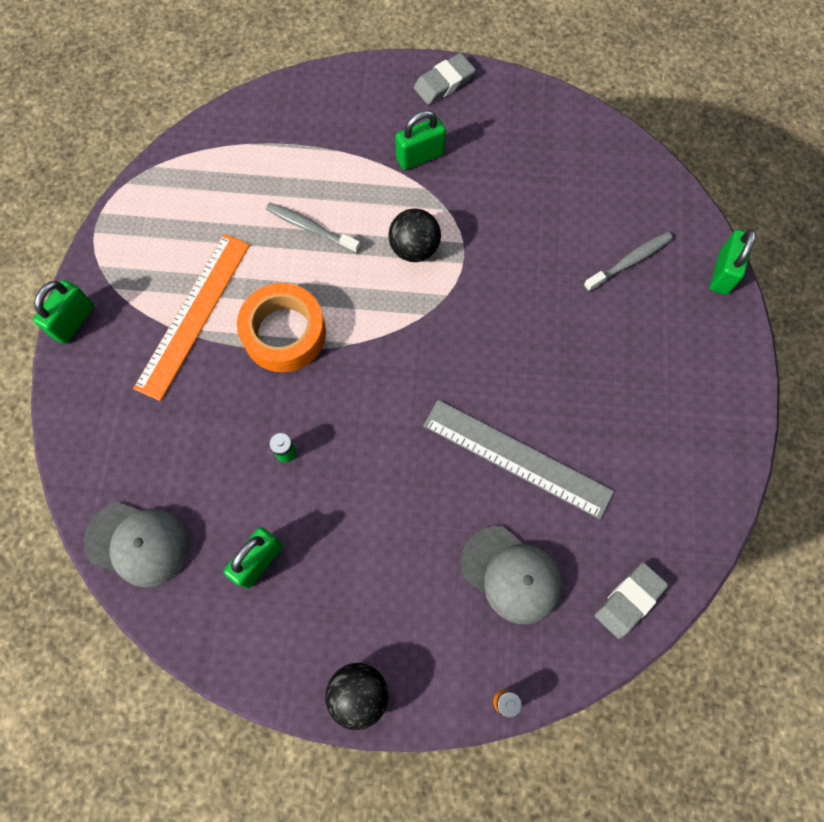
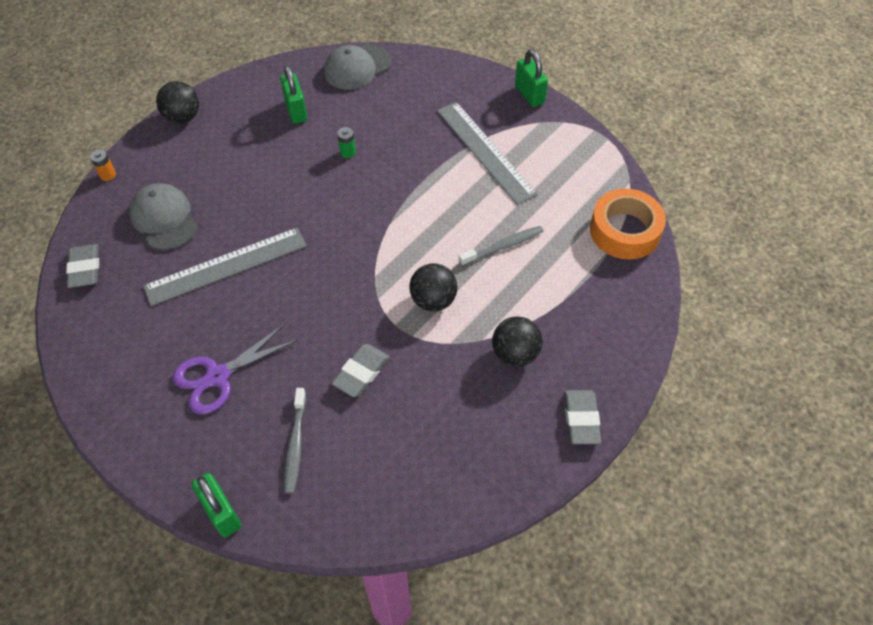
camera: 125 degrees right, 15 degrees down
(193, 314) = (485, 151): orange ruler -> grey ruler
(284, 333) = (430, 190): orange tape -> orange tape (624, 231)
(420, 156) = (515, 353): green padlock -> black ball
(511, 575) = (164, 219): grey cap -> grey cap turned 75 degrees clockwise
(529, 257) = (361, 373): none -> grey eraser
(626, 368) = (218, 376): none -> purple scissors

